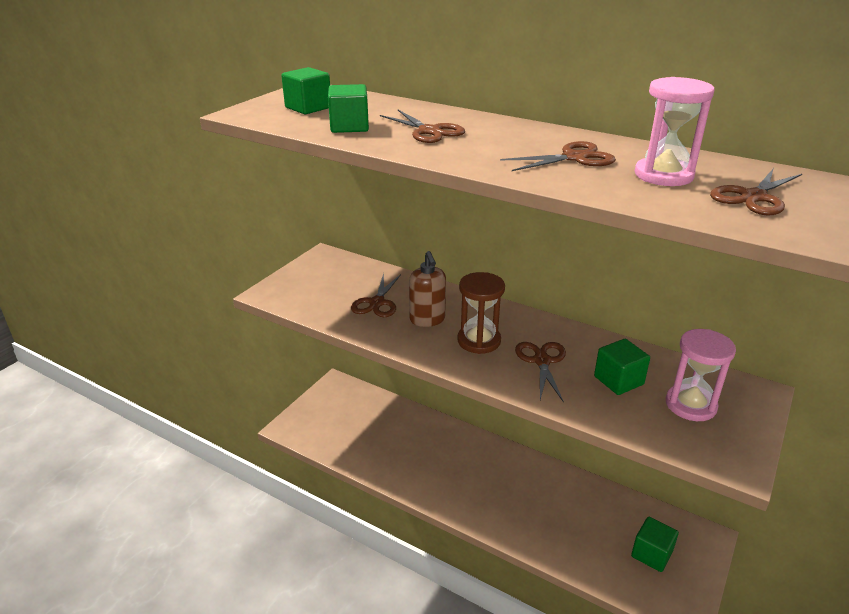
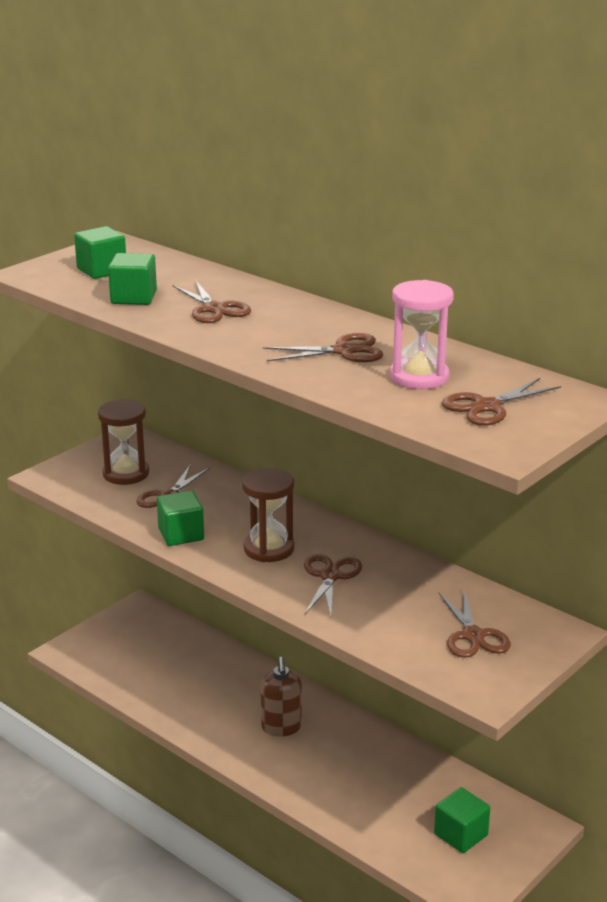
camera: 10 degrees right, 5 degrees down
(333, 285) = (126, 474): none -> brown hourglass
(427, 320) = (220, 521): brown soap dispenser -> brown soap dispenser (281, 727)
(618, 380) = (406, 604): green cube -> green cube (181, 534)
(690, 405) = (473, 636): pink hourglass -> brown scissors

